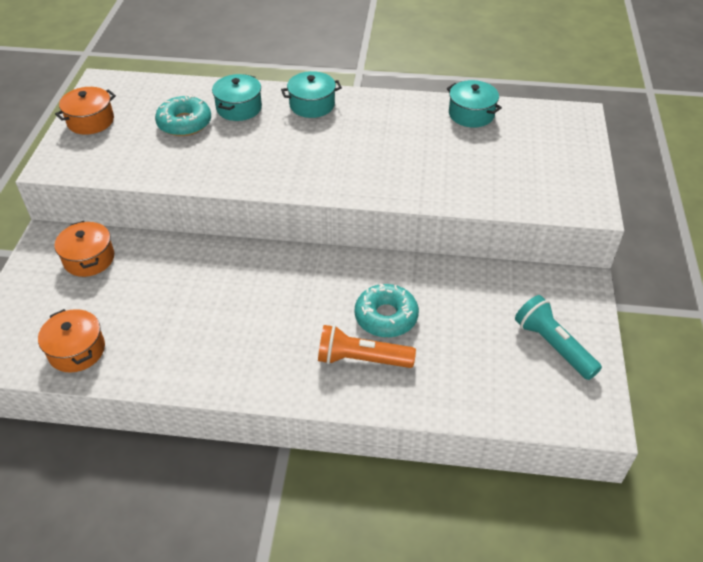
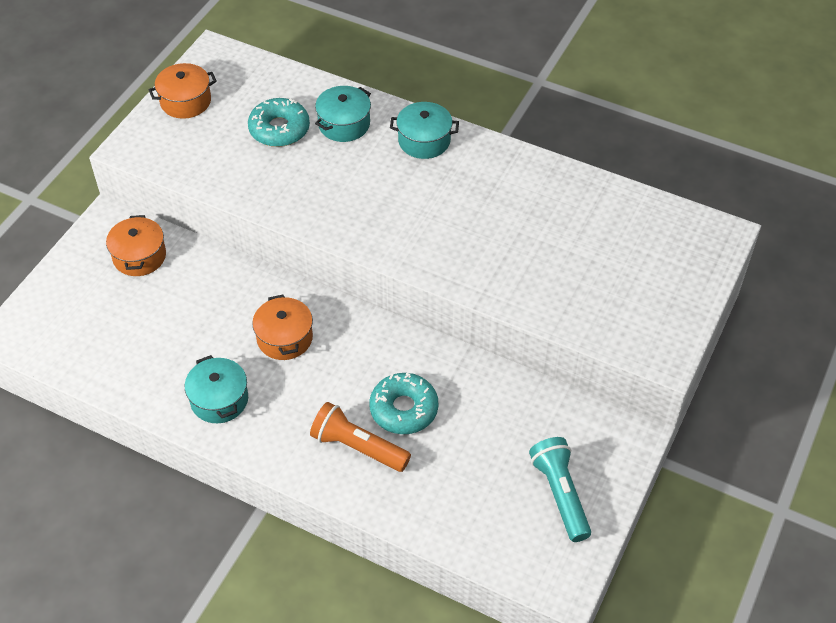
camera: 20 degrees right, 5 degrees up
(77, 350) = (95, 353): orange pot -> orange pot (284, 338)
(471, 114) = (596, 200): turquoise pot -> turquoise pot (219, 399)

